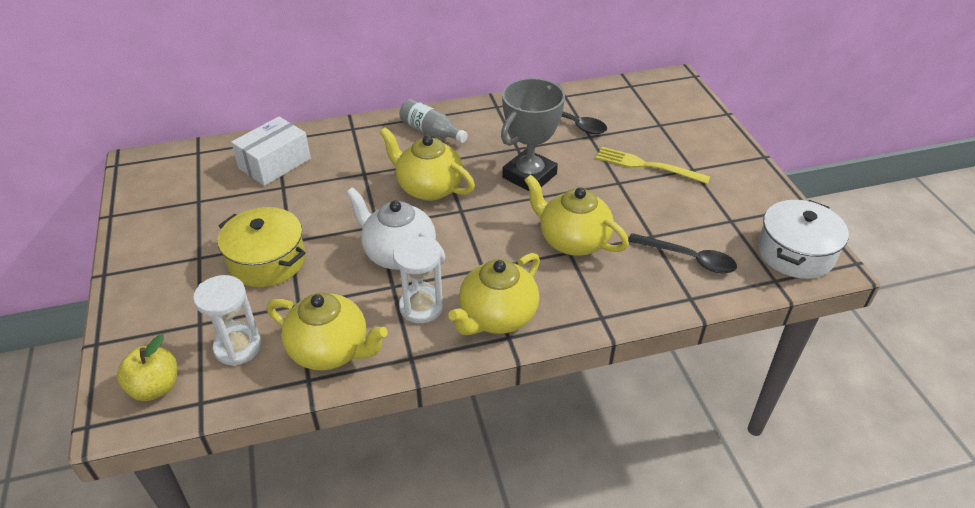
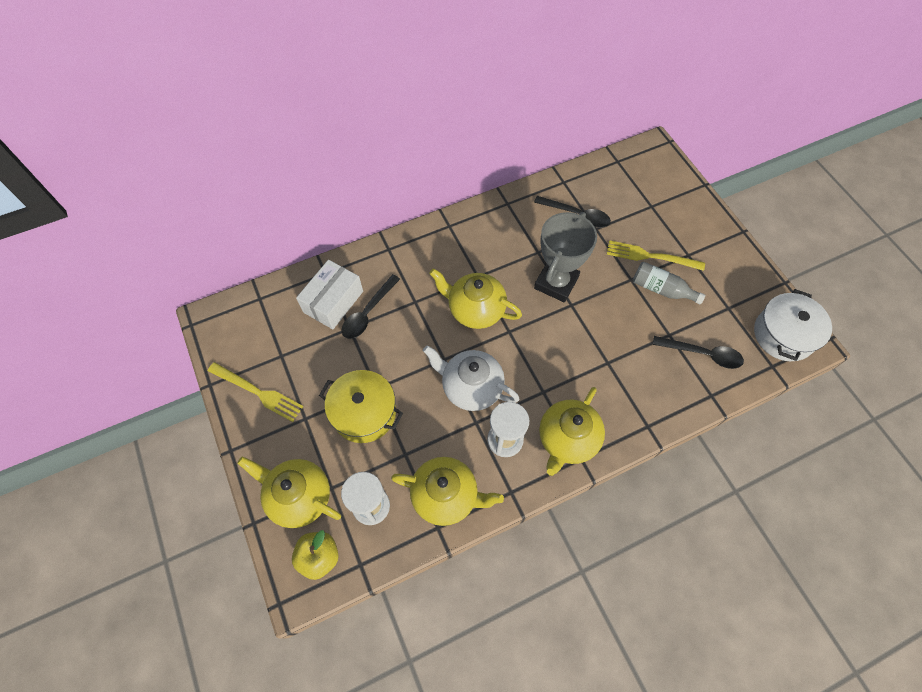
camera: 10 degrees left, 20 degrees up
(158, 228) = (258, 392): none -> yellow fork
(308, 177) = (368, 313): none -> black spoon
(431, 131) = (458, 243): grey bottle -> grey bottle (661, 289)
(572, 241) = (608, 350): yellow teapot -> yellow teapot (299, 497)

